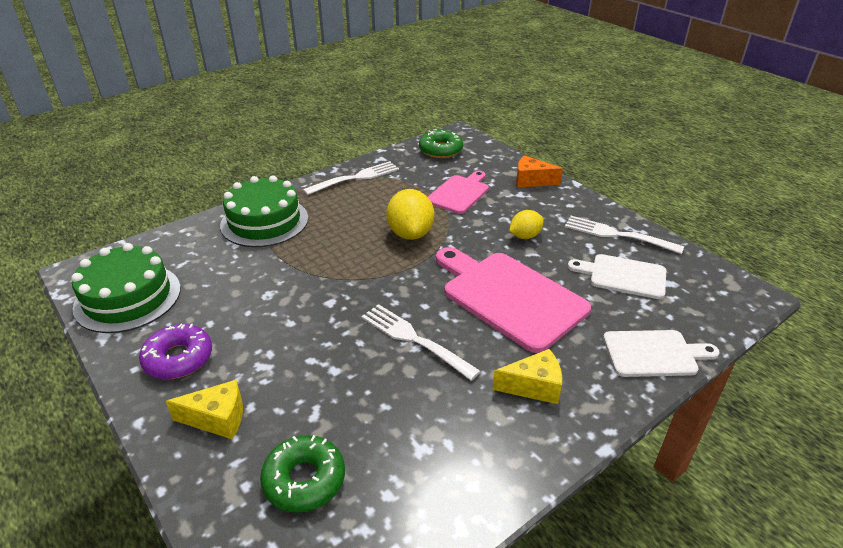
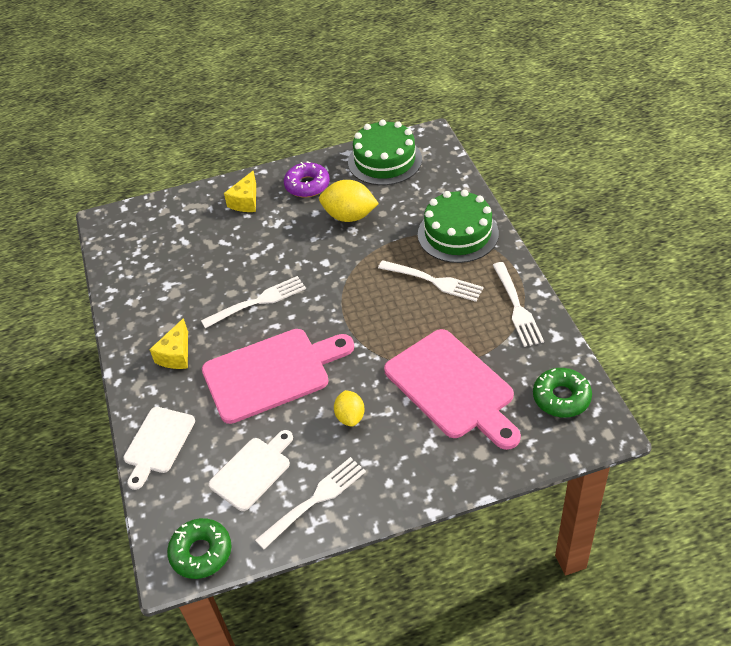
camera: 115 degrees right, 10 degrees up
(304, 480) = (180, 233): green donut -> green donut (201, 552)
(338, 224) = (433, 281): none -> white fork
(410, 233) = (394, 329): yellow lemon -> yellow lemon (349, 216)
(459, 193) = (453, 387): pink cutting board -> pink cutting board, size x1.70
(531, 181) = (454, 465): orange cheese -> none

